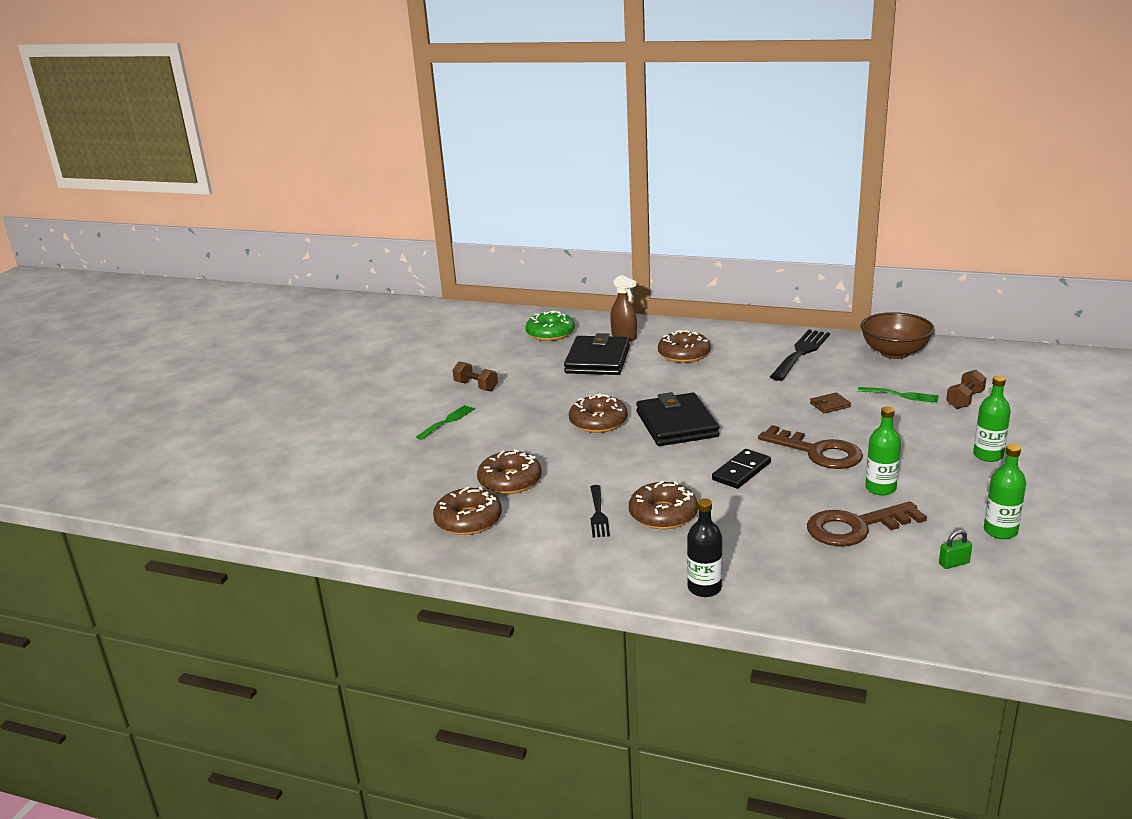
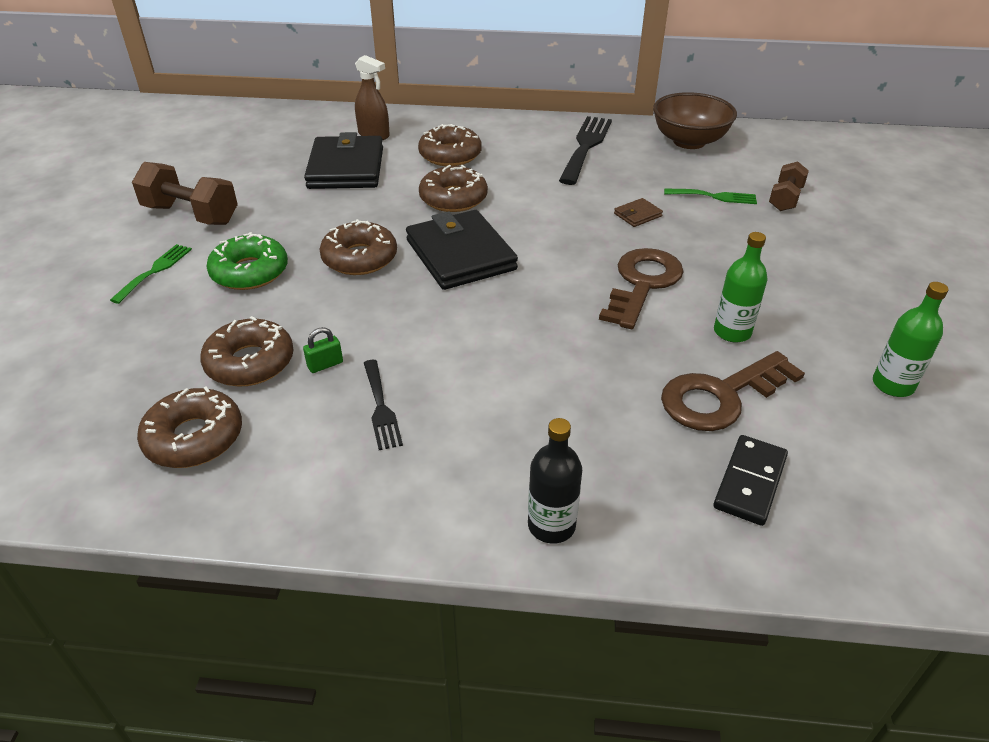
camera: 15 degrees left, 15 degrees up
(476, 386) = (191, 215): brown dumbbell -> brown dumbbell, size x1.62
(550, 333) = (282, 134): green donut -> green donut (250, 272)
(663, 514) = (469, 400): brown donut -> brown donut (453, 198)
(741, 471) = (557, 320): black domino -> black domino (750, 482)
(818, 452) = (642, 283): brown key -> brown key turned 90 degrees counterclockwise
(954, 563) = (857, 443): green padlock -> green padlock (325, 365)
(988, 455) = (837, 273): green bottle -> none

